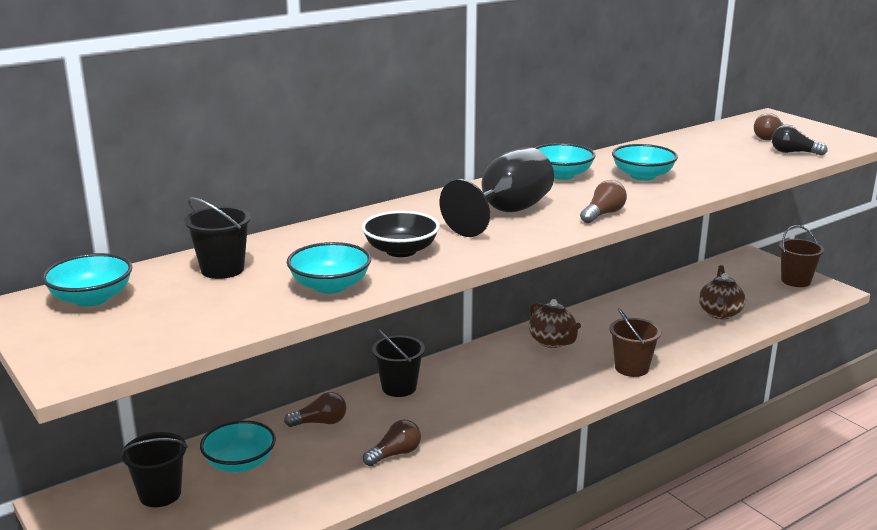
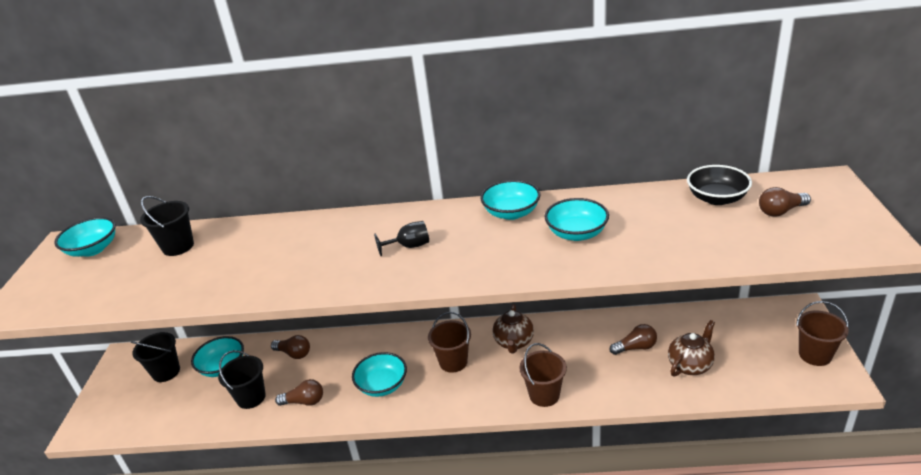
camera: 40 degrees right, 10 degrees up
(330, 286) = (205, 286): turquoise bowl -> turquoise bowl (382, 385)
(399, 387) = (367, 343): black bucket -> black bucket (251, 397)
(401, 251) = (289, 265): black bowl -> black bowl (716, 198)
(506, 213) = (409, 246): black goblet -> black goblet, size x0.48
(514, 373) = (453, 362): none -> brown bucket
(603, 214) = (476, 272): brown light bulb -> brown light bulb (635, 347)
(793, 152) = (775, 242): black light bulb -> none

